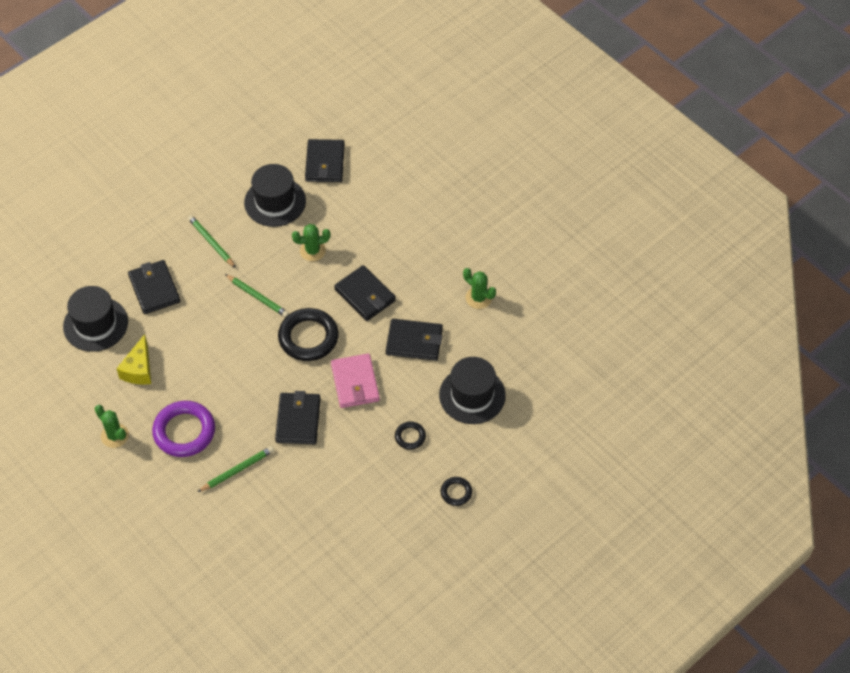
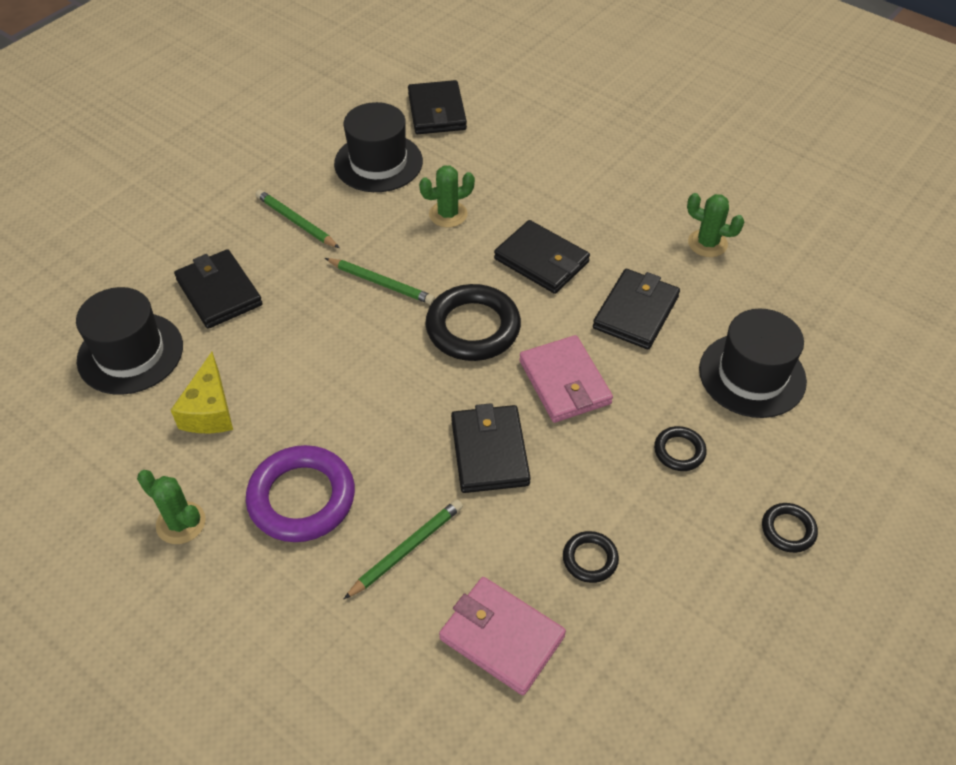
camera: 10 degrees left, 5 degrees down
(278, 525) = (502, 637): none -> pink wallet
(338, 491) = (590, 559): none -> black ring
(414, 341) = (635, 312): black wallet -> black wallet turned 60 degrees counterclockwise

